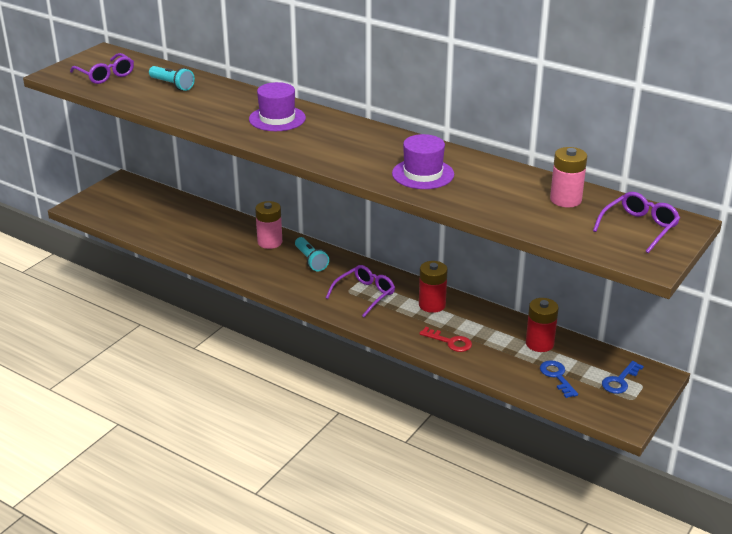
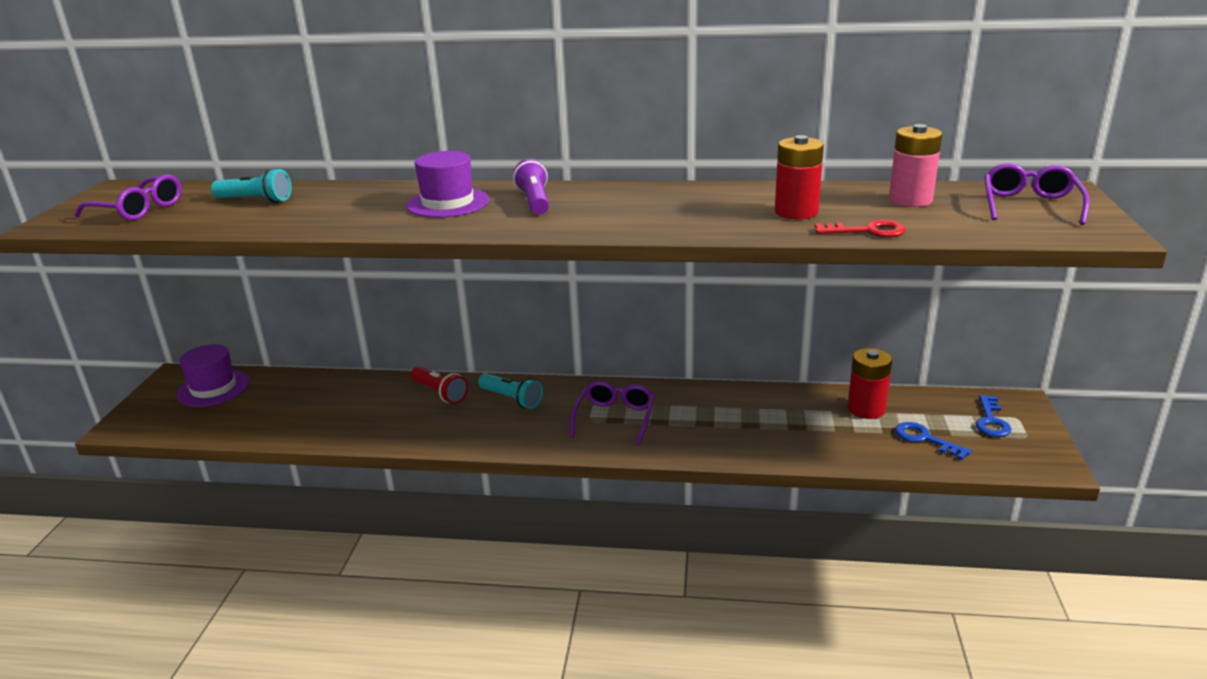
camera: 25 degrees left, 5 degrees down
(270, 242) = (440, 393): pink battery -> red flashlight
(328, 132) = (534, 201): none -> purple flashlight
(423, 174) = (711, 214): purple hat -> purple hat (213, 388)
(432, 305) = (705, 405): red battery -> red battery (796, 212)
(450, 342) = (768, 440): red key -> red key (867, 231)

